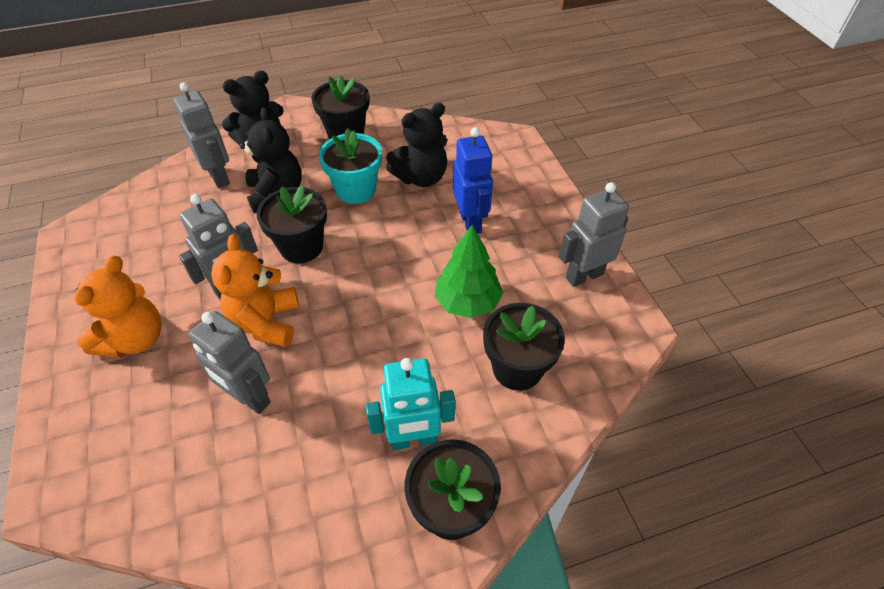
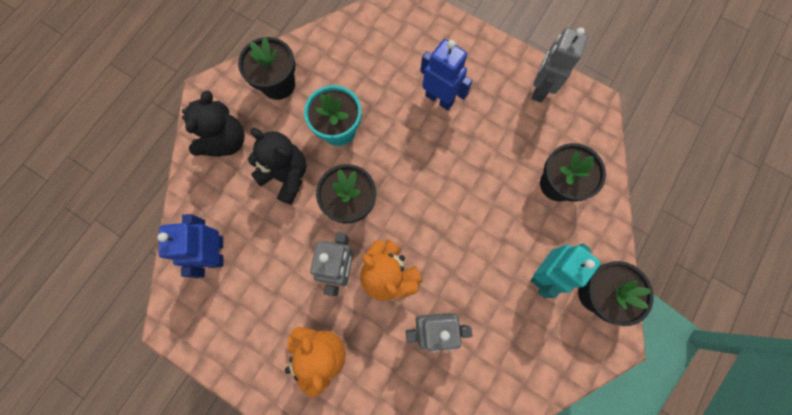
camera: 40 degrees left, 25 degrees up
(162, 208) = (217, 252): none -> blue robot
(219, 177) = (227, 194): grey robot -> none
(421, 177) = (372, 85): black teddy bear -> none
(467, 302) = (492, 162): green tree -> none

